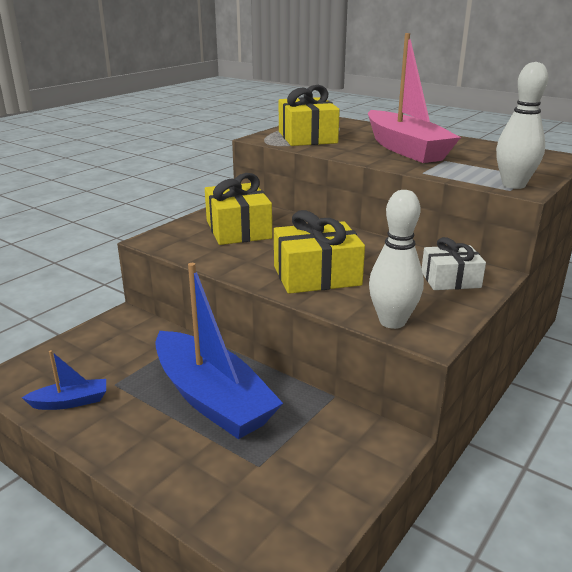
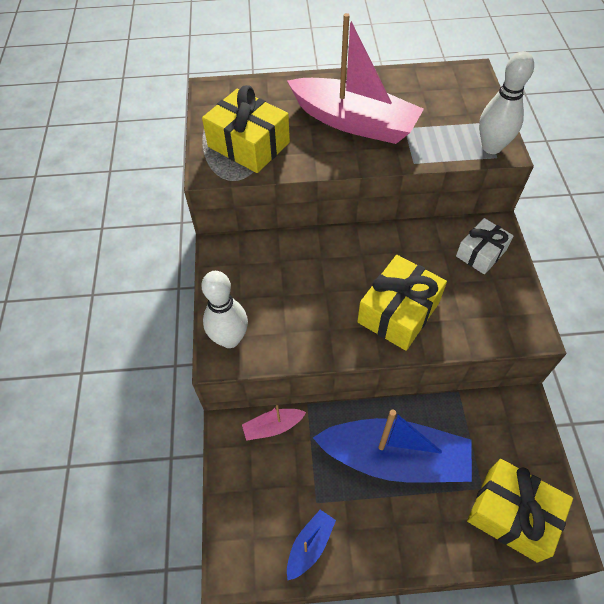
camera: 40 degrees left, 30 degrees up
(153, 331) = (273, 427): none -> pink boat
(238, 229) = (269, 289): yellow gift -> yellow gift (512, 514)
(392, 322) = (498, 331): white bowling pin -> white bowling pin (230, 339)

